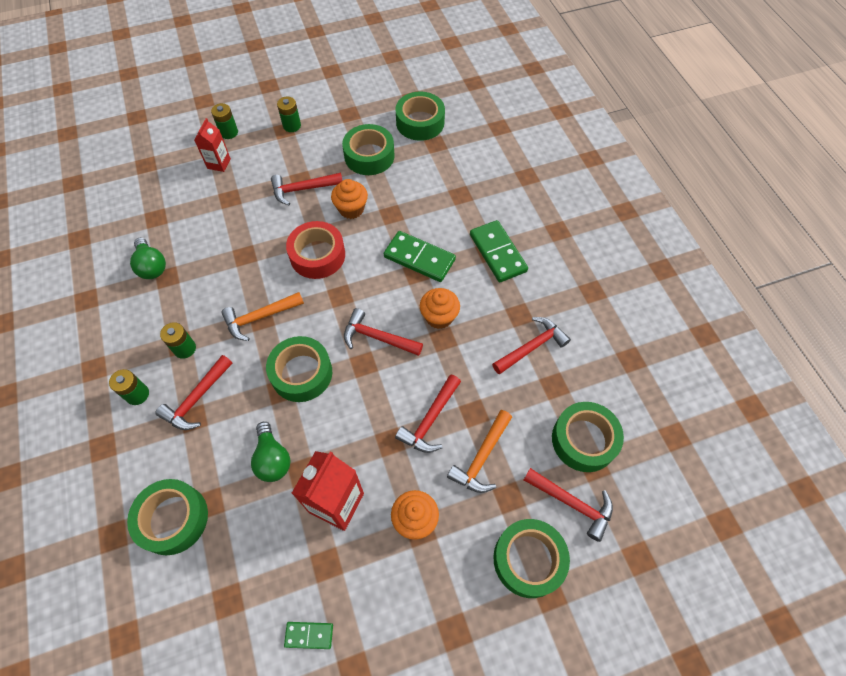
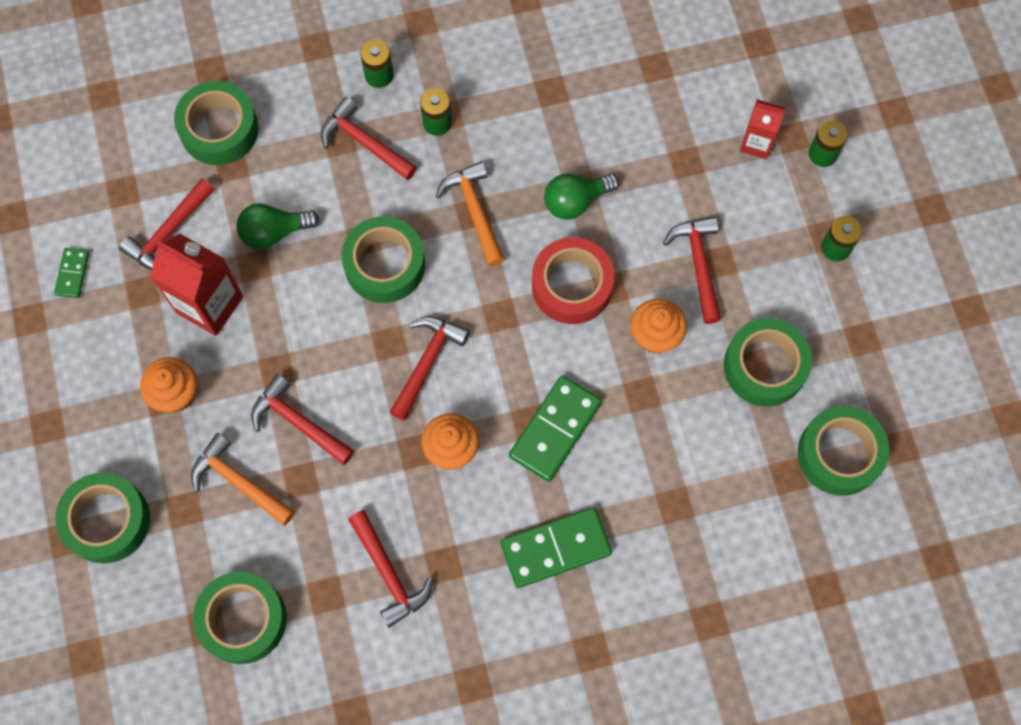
camera: 95 degrees right, 10 degrees up
(152, 266) = (570, 71): green light bulb -> green light bulb (575, 201)
(572, 503) = (164, 586): red hammer -> red hammer (169, 232)

